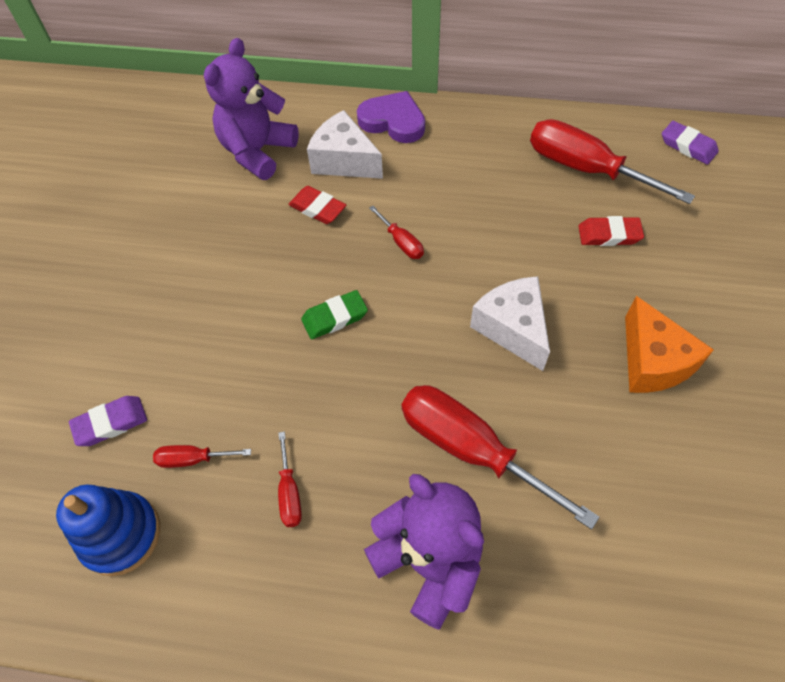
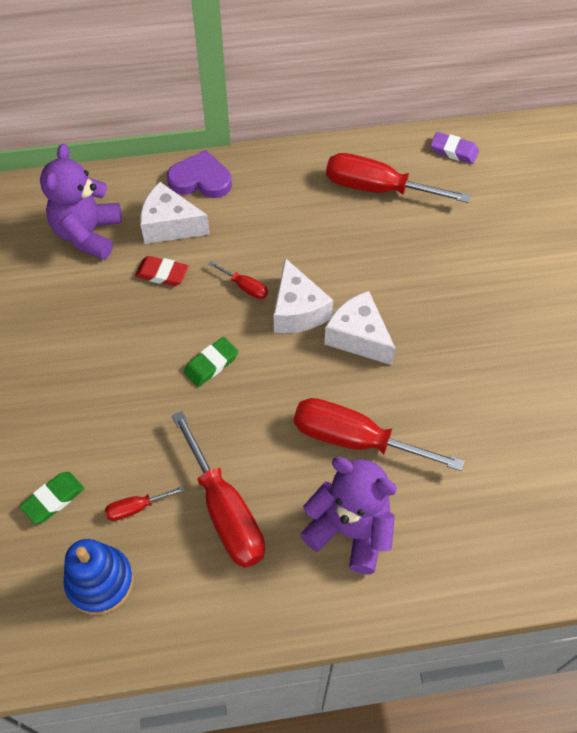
camera: 20 degrees left, 0 degrees up
(111, 423) = (53, 499): purple eraser -> green eraser
(289, 493) = (225, 511): red screwdriver -> red screwdriver, size x2.21
(451, 282) = (297, 311): none -> white cheese
(609, 235) = (412, 241): red eraser -> none
(652, 361) = (472, 336): orange cheese -> none

